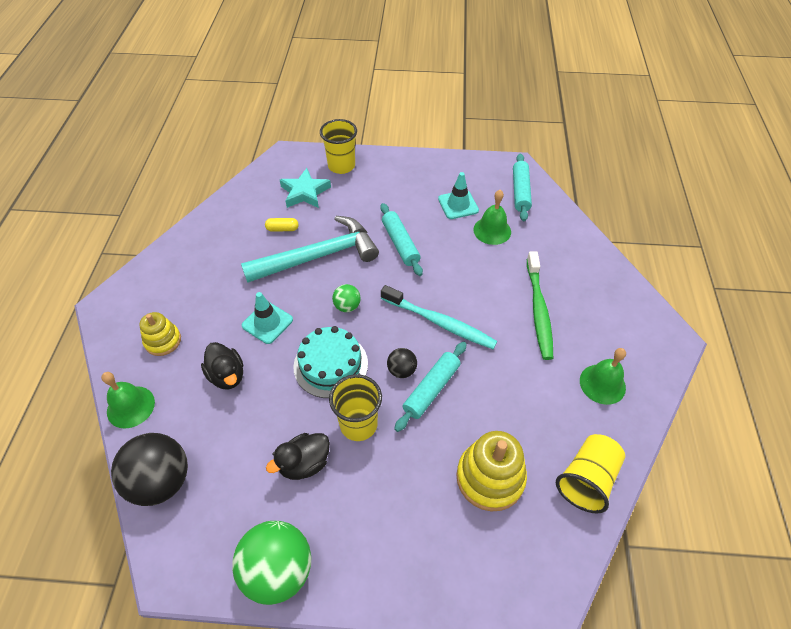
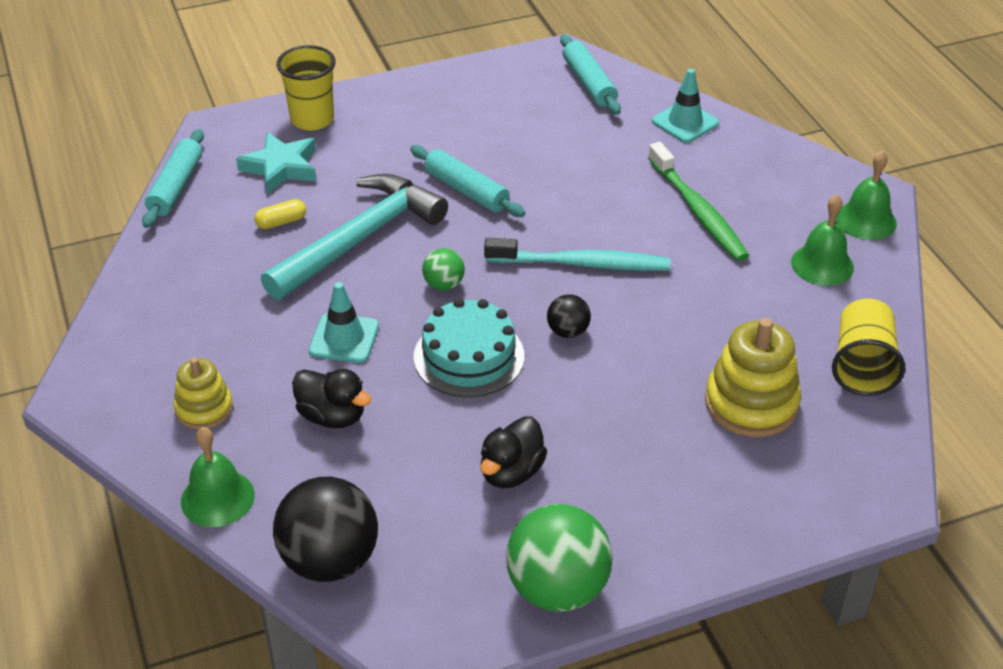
camera: 25 degrees left, 10 degrees down
(358, 424) = (552, 407): yellow cup -> none
(431, 389) = (619, 339): turquoise rolling pin -> turquoise rolling pin (176, 187)
(458, 205) = (514, 122): turquoise traffic cone -> turquoise traffic cone (685, 122)
(492, 230) = (581, 139): green bell -> green bell (866, 220)

